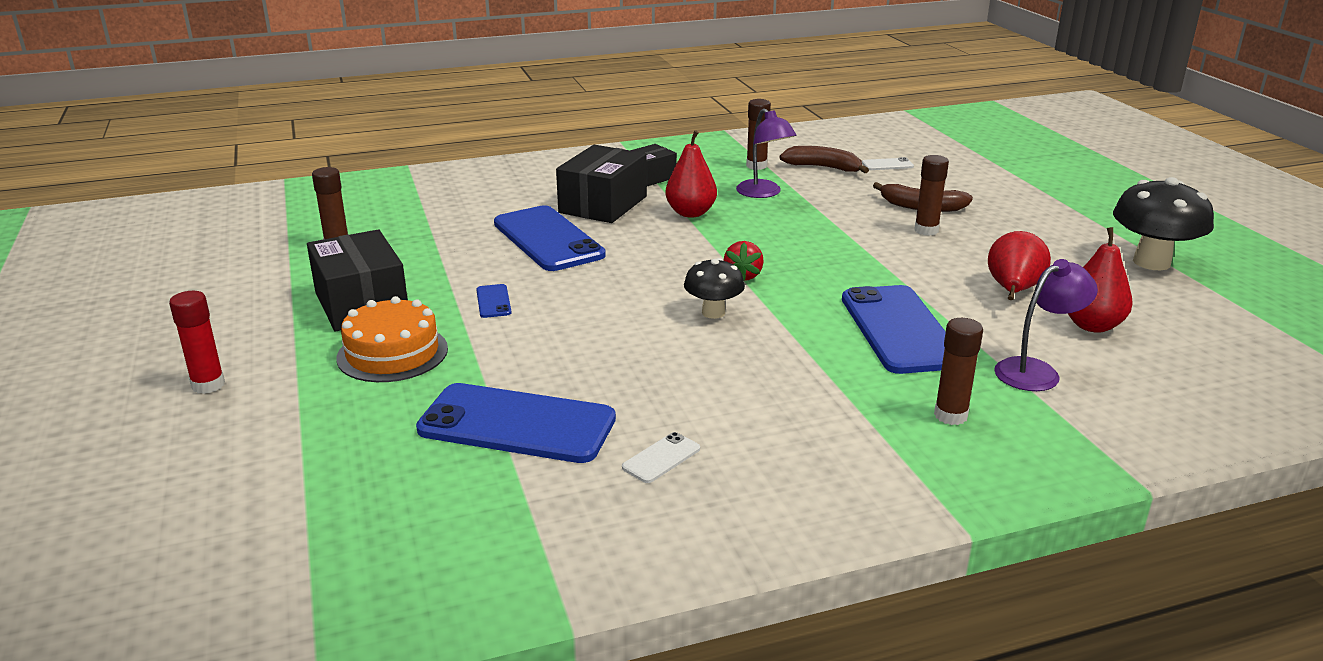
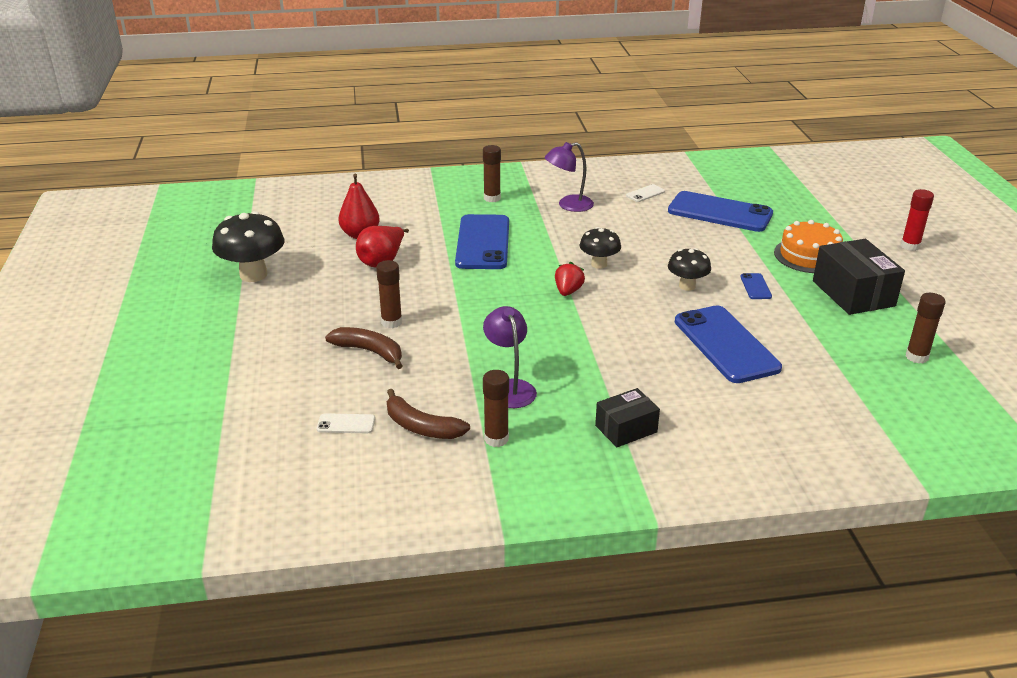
camera: 170 degrees left, 5 degrees up
(587, 295) = (687, 286): none -> black mushroom
(603, 204) = (677, 387): black box -> none
(690, 213) = (592, 365): red pear -> none
(1036, 371) = (425, 214): purple lamp -> purple lamp (568, 205)

